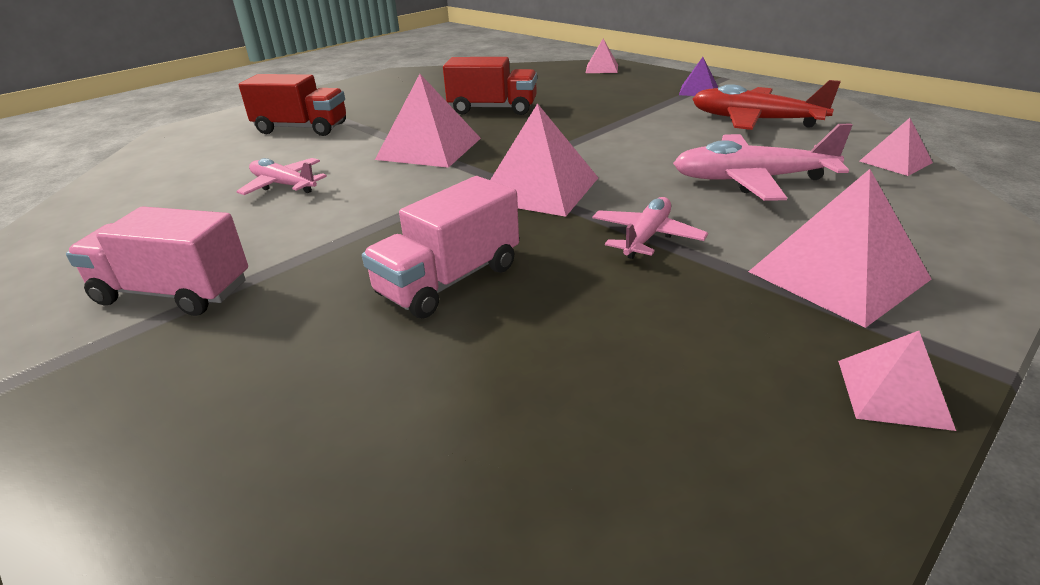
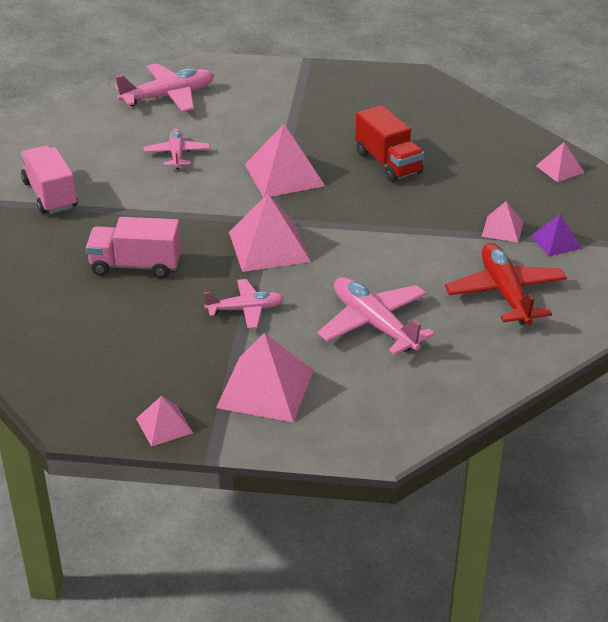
camera: 50 degrees right, 5 degrees up
(180, 159) = (168, 96): none -> pink plane
(301, 128) = (259, 107): red truck -> none
(895, 162) = (482, 380): pink pyramid -> pink pyramid (502, 229)

